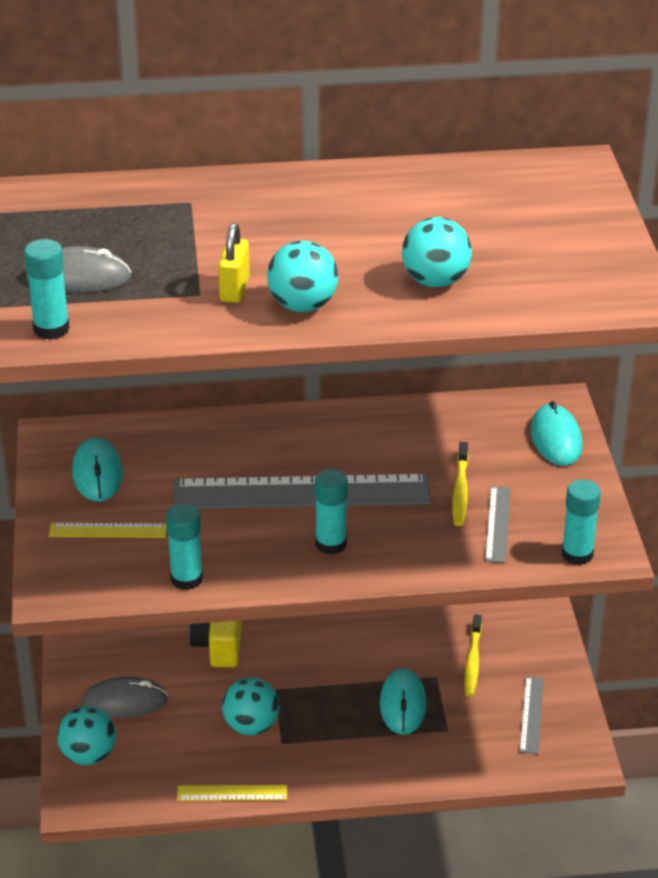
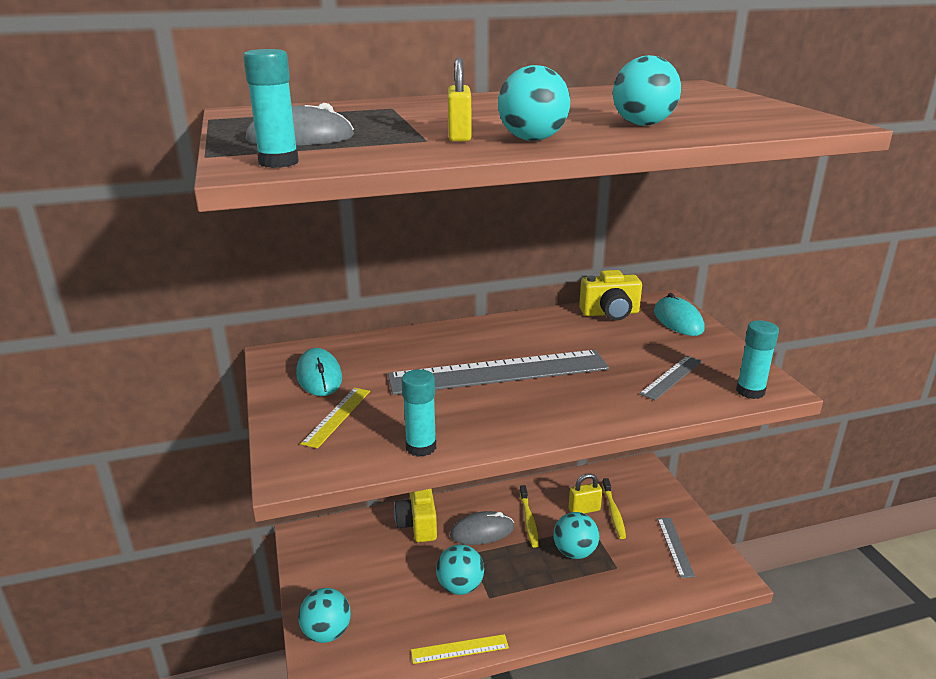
camera: 10 degrees left, 10 degrees down
(108, 530) = (337, 416): yellow ruler -> yellow ruler turned 60 degrees counterclockwise
(125, 701) = (351, 580): grey mouse -> grey mouse (482, 531)
(331, 544) = (540, 406): turquoise glue stick -> none
(403, 704) = (574, 552): turquoise mouse -> turquoise ball
(436, 653) = (584, 510): none -> yellow padlock
(460, 491) = (627, 358): yellow toothbrush -> yellow toothbrush (528, 520)
(476, 416) = (610, 313): none -> yellow camera
(497, 524) = (671, 377): grey ruler -> grey ruler turned 45 degrees clockwise

